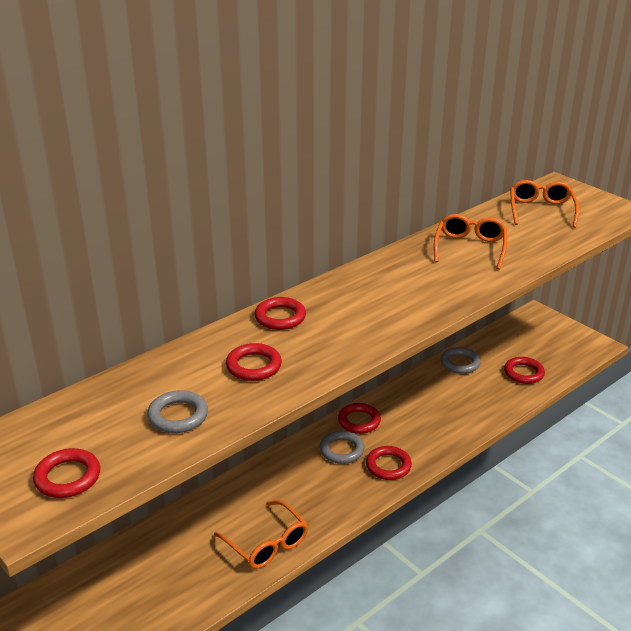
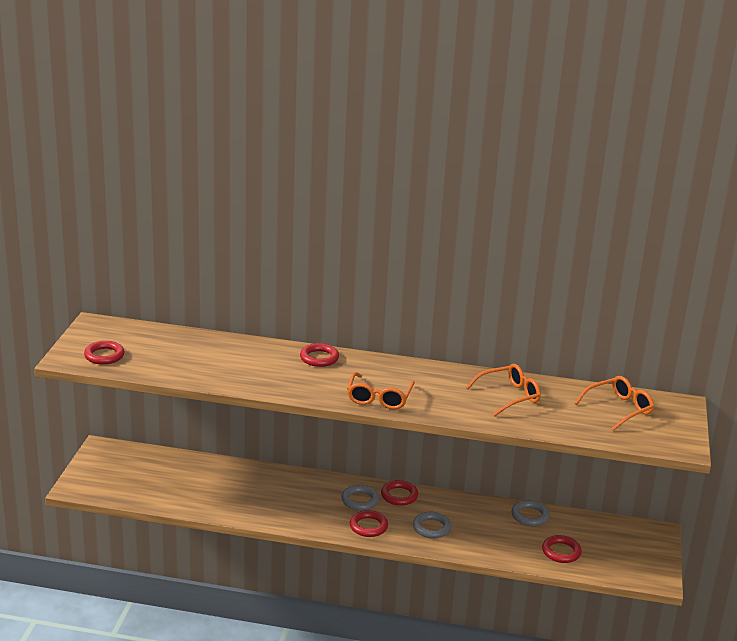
camera: 50 degrees right, 5 degrees down
(178, 416) = (185, 364): grey ring -> grey ring (431, 528)
(254, 366) = (258, 369): red ring -> none
(267, 543) = (241, 507): orange glasses -> orange glasses (379, 398)

